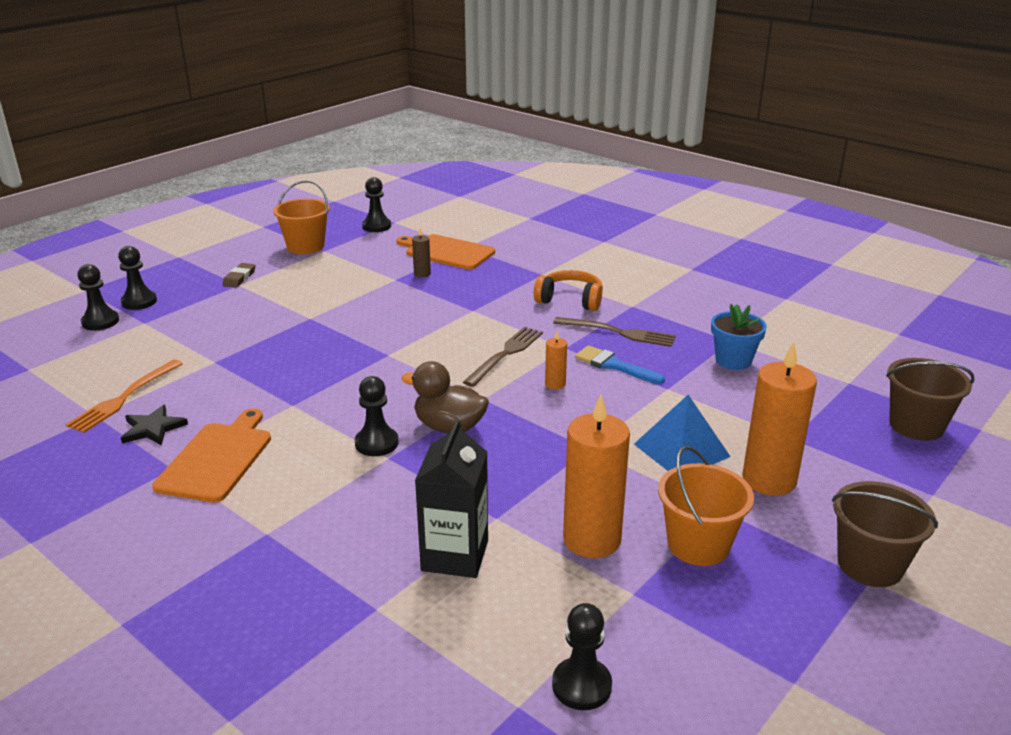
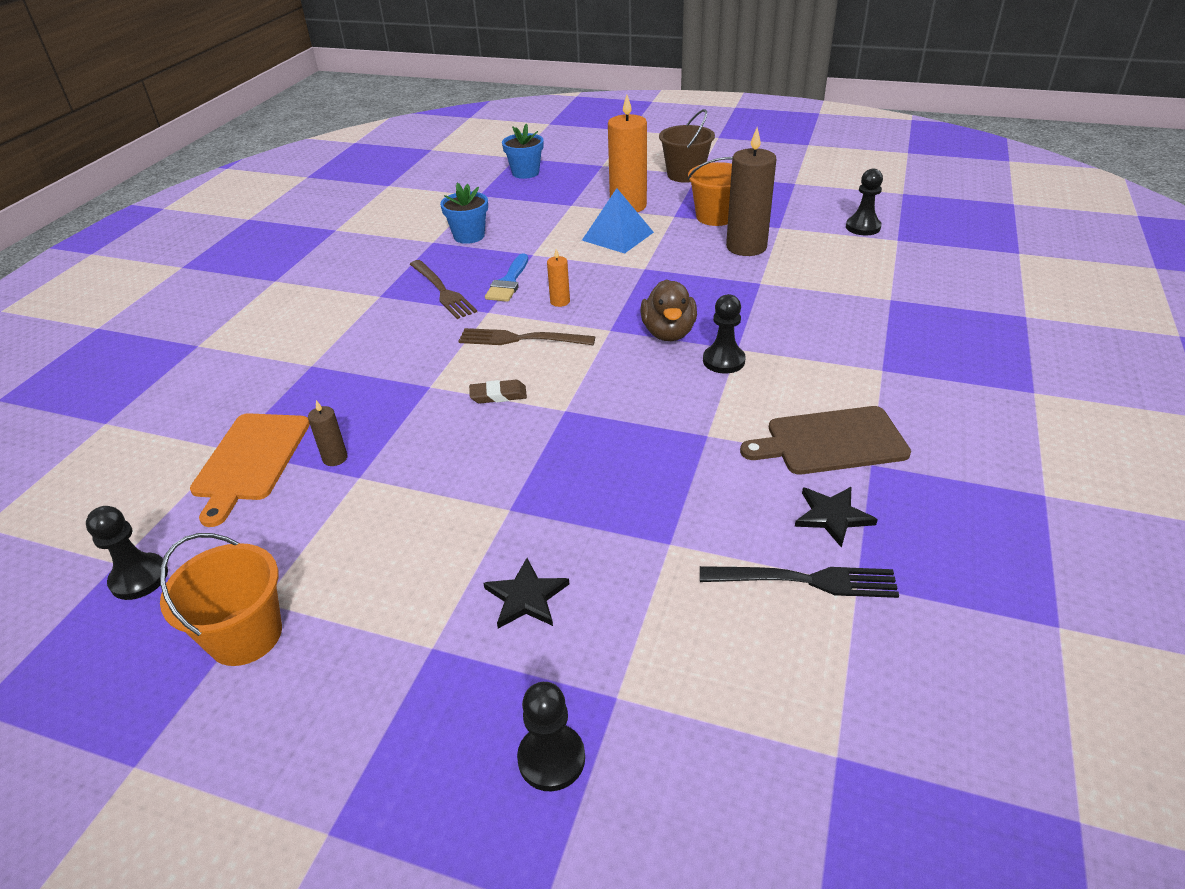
camera: 110 degrees left, 10 degrees up
(100, 322) = (648, 767): black pawn -> none
(123, 398) = (807, 580): orange fork -> black fork
(217, 459) = (831, 441): orange cutting board -> brown cutting board
(236, 311) = (526, 597): none -> black star
(239, 278) = (406, 660): brown eraser -> brown eraser (498, 395)
(455, 555) = (813, 287): black carton -> none
(570, 300) = (379, 331): orange headphones -> none
(592, 539) = (746, 247): orange candle -> brown candle
(619, 333) = (443, 291): brown fork -> brown fork turned 150 degrees clockwise
(916, 426) = (525, 173): brown bucket -> blue flower pot

